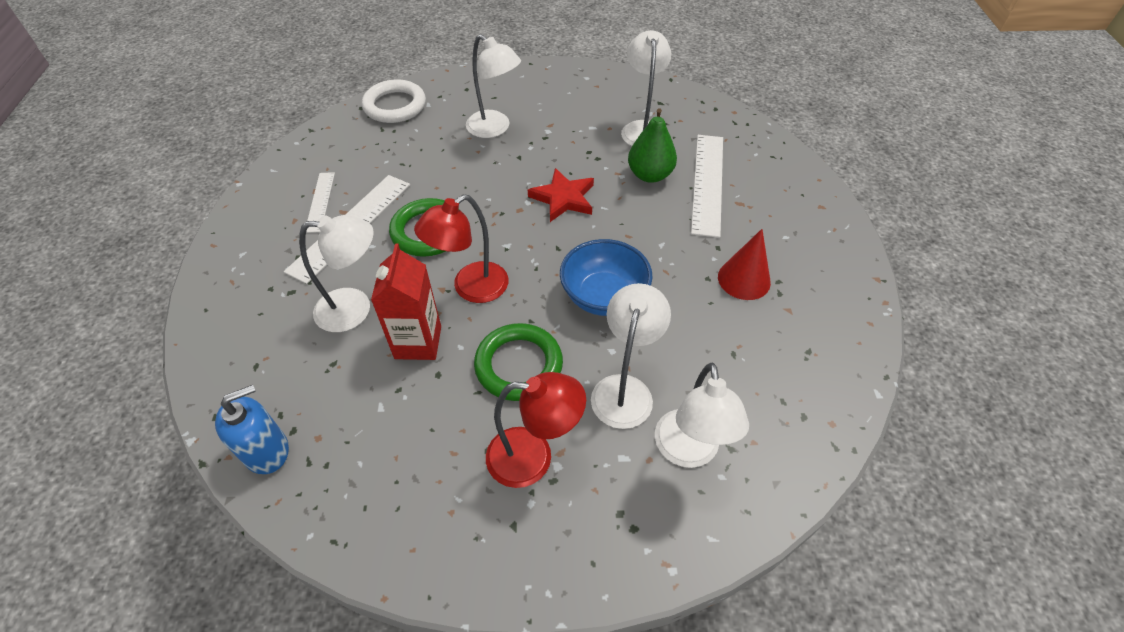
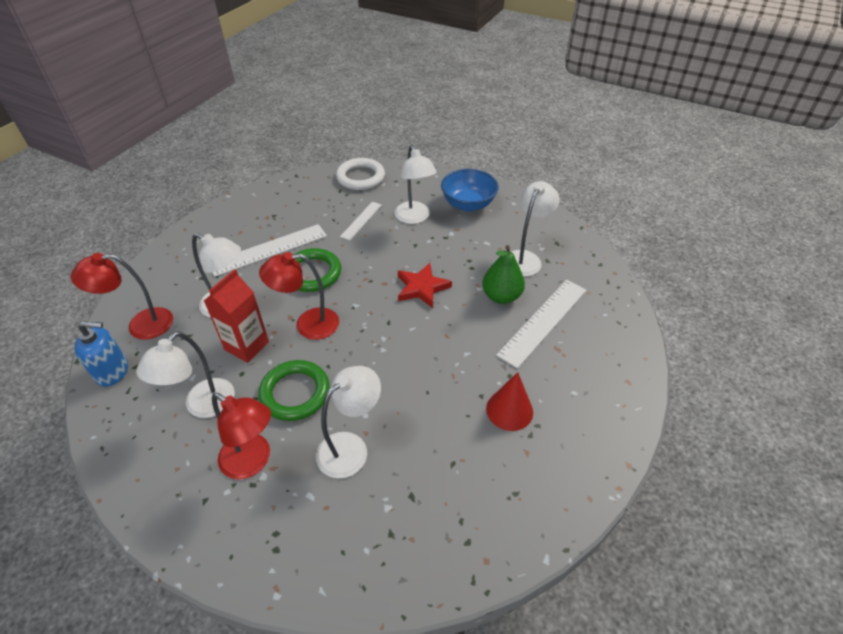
camera: 30 degrees right, 5 degrees down
(256, 381) = (141, 325): none -> red lamp
(320, 201) = (264, 226): white ruler -> white ruler (361, 220)
(604, 296) = (391, 372): blue bowl -> blue bowl (468, 204)
(688, 452) = (357, 518): white lamp -> white lamp (202, 406)

